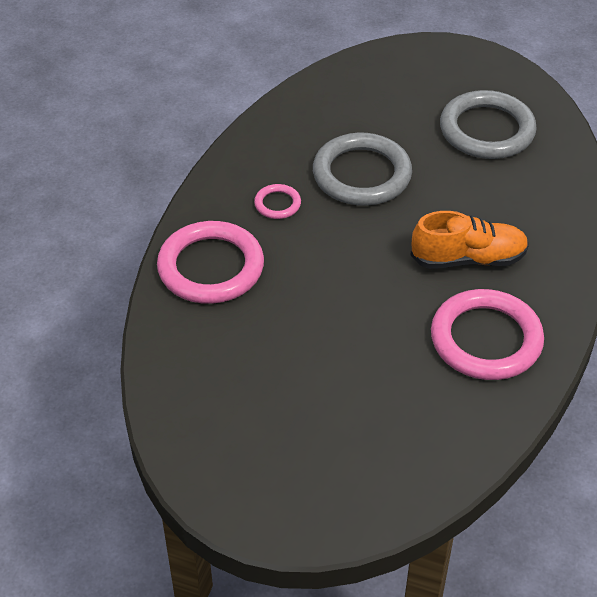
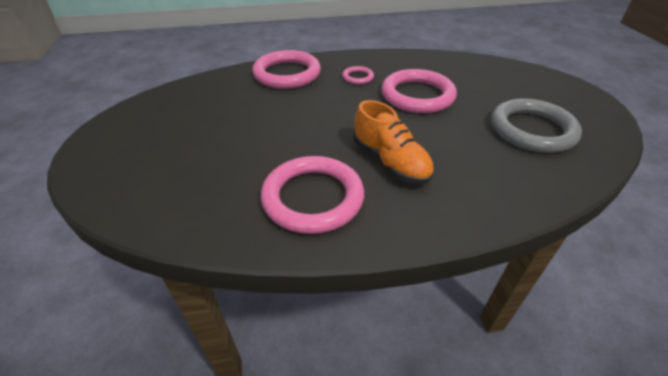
camera: 60 degrees right, 5 degrees down
(361, 174) = (417, 95): grey ring -> pink ring

